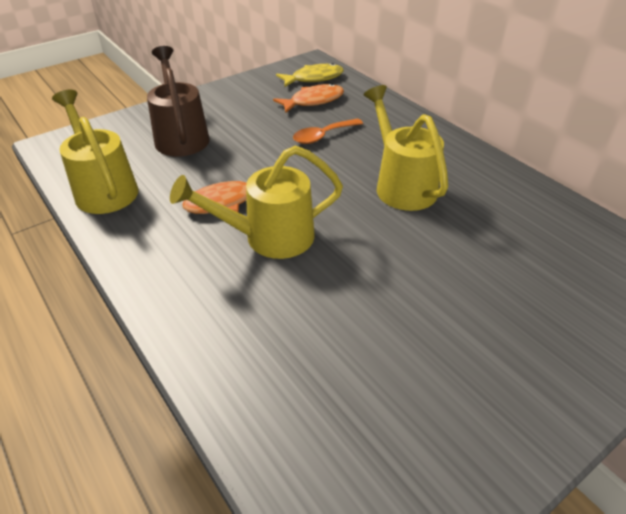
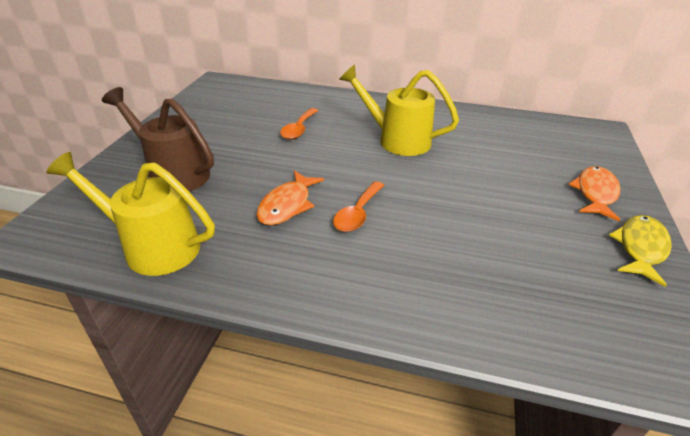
camera: 40 degrees left, 5 degrees down
(269, 237) = (358, 213): yellow watering can -> orange spoon
(313, 101) = (257, 108): orange fish -> orange fish (595, 193)
(314, 78) = (235, 92): yellow fish -> yellow fish (640, 248)

